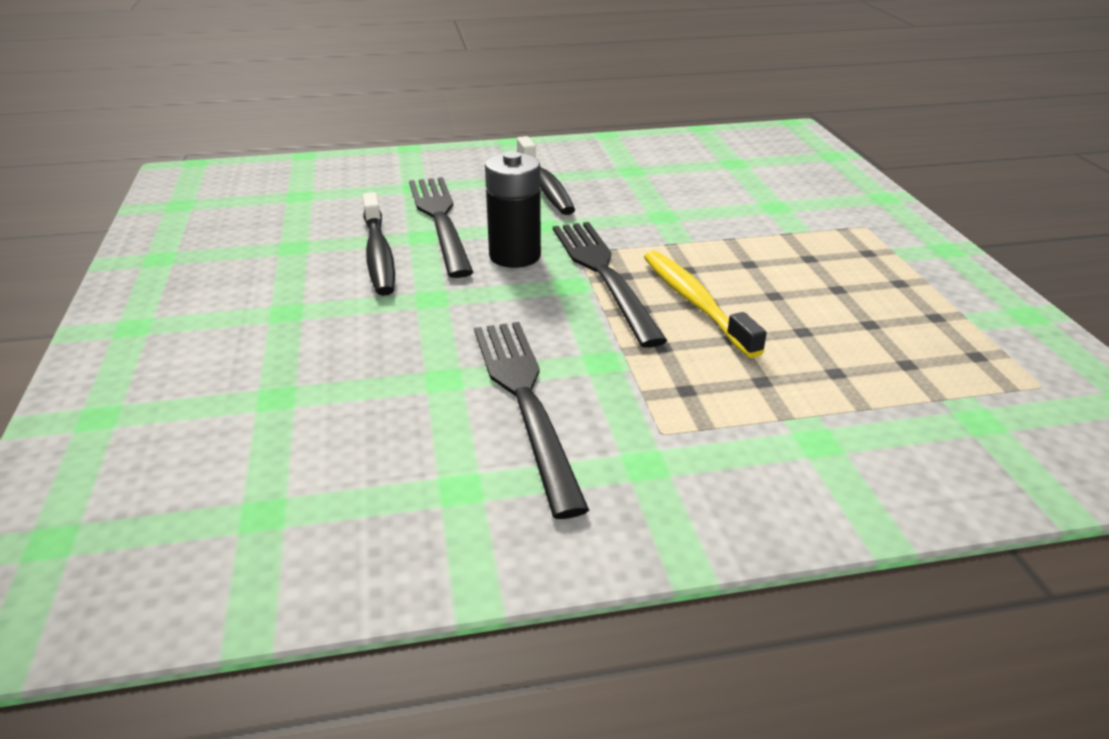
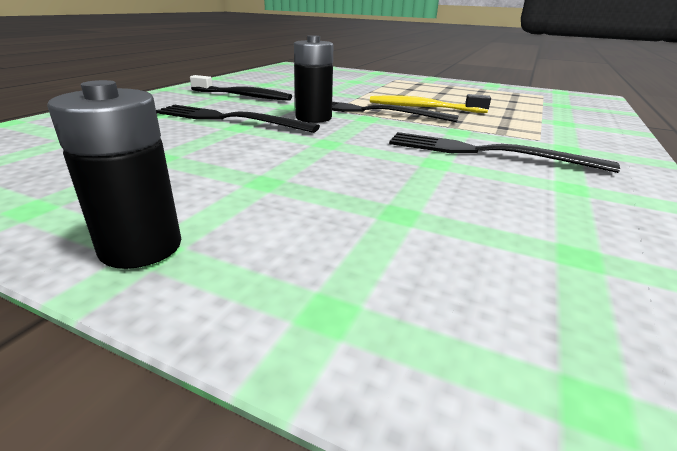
camera: 55 degrees left, 5 degrees down
(133, 320) = (141, 247): none -> black battery
(378, 254) = (237, 140): black toothbrush -> none

